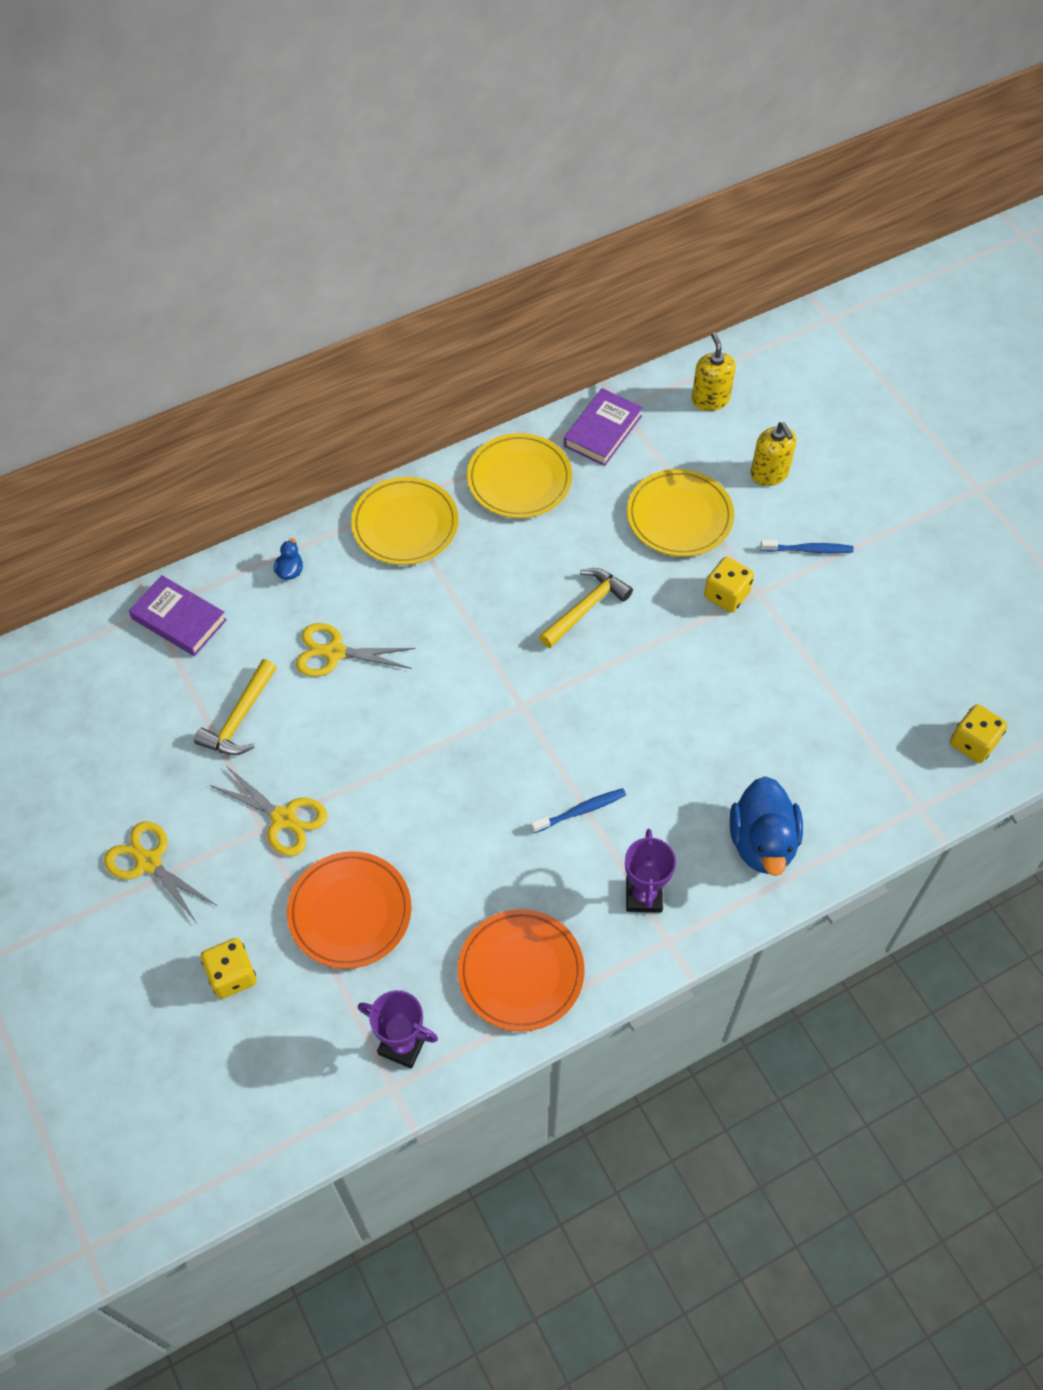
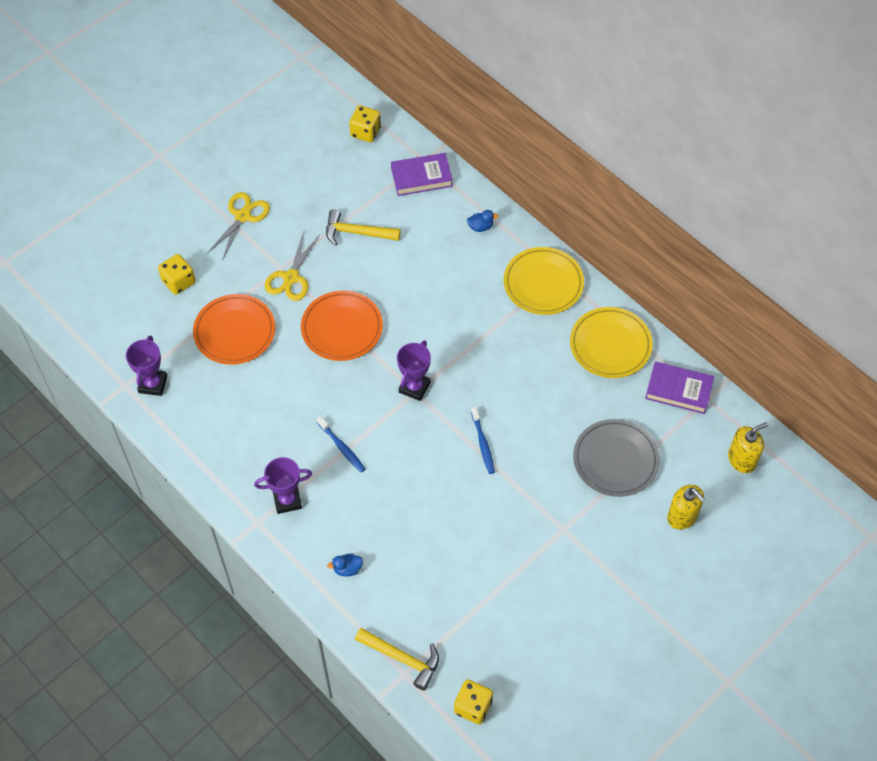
camera: 75 degrees right, 0 degrees up
(179, 619) = (421, 177): purple book -> purple book turned 60 degrees clockwise
(334, 652) = (423, 270): yellow scissors -> none
(513, 704) = (414, 387): none -> purple trophy
(521, 972) = (215, 438): orange plate -> orange plate (342, 328)
(585, 608) = (510, 414): yellow hammer -> yellow hammer (402, 658)
(679, 517) = (615, 460): yellow plate -> grey plate
(726, 595) = (553, 506): yellow dice -> yellow dice (365, 132)
(762, 842) = (347, 569): blue duck -> blue duck, size x0.43
(769, 473) = (682, 517): yellow soap dispenser -> yellow soap dispenser turned 90 degrees counterclockwise
(808, 550) = (616, 558): blue toothbrush -> blue toothbrush (483, 444)

